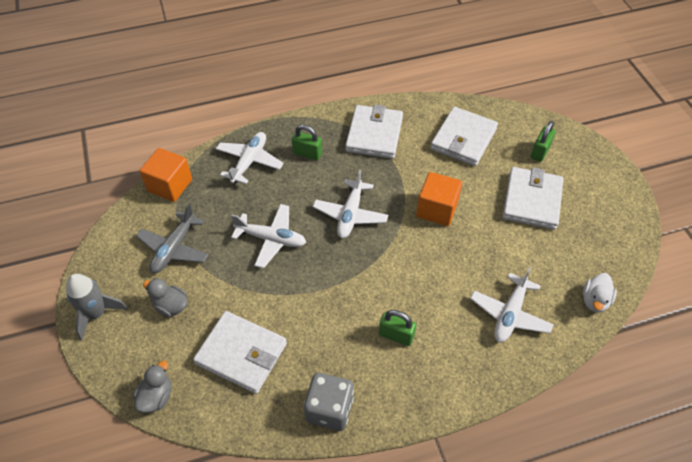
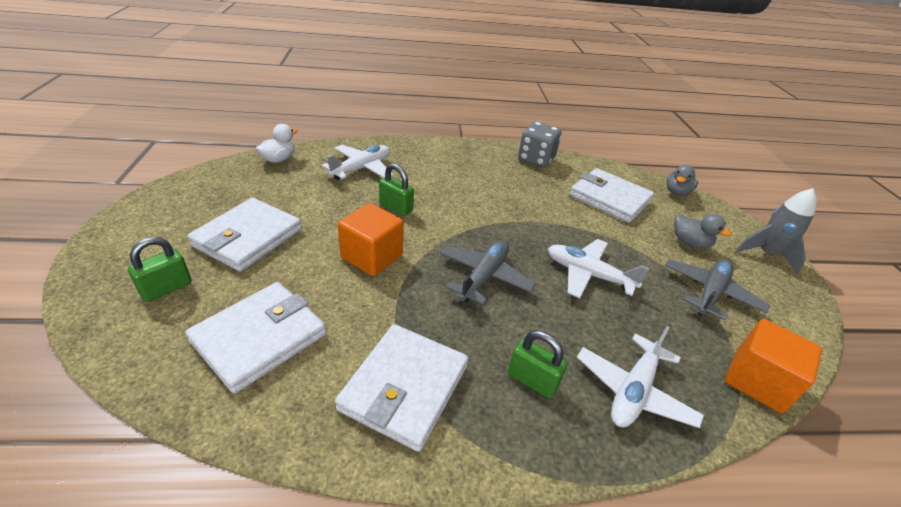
camera: 170 degrees left, 15 degrees down
(350, 214) = (484, 277): white plane -> grey plane
(396, 335) = (470, 179): green padlock -> green padlock (396, 207)

